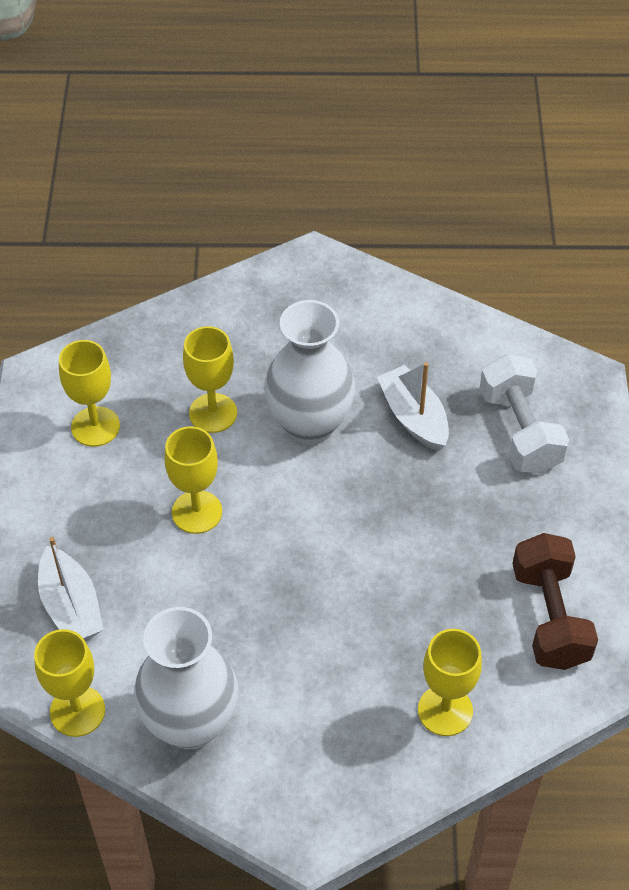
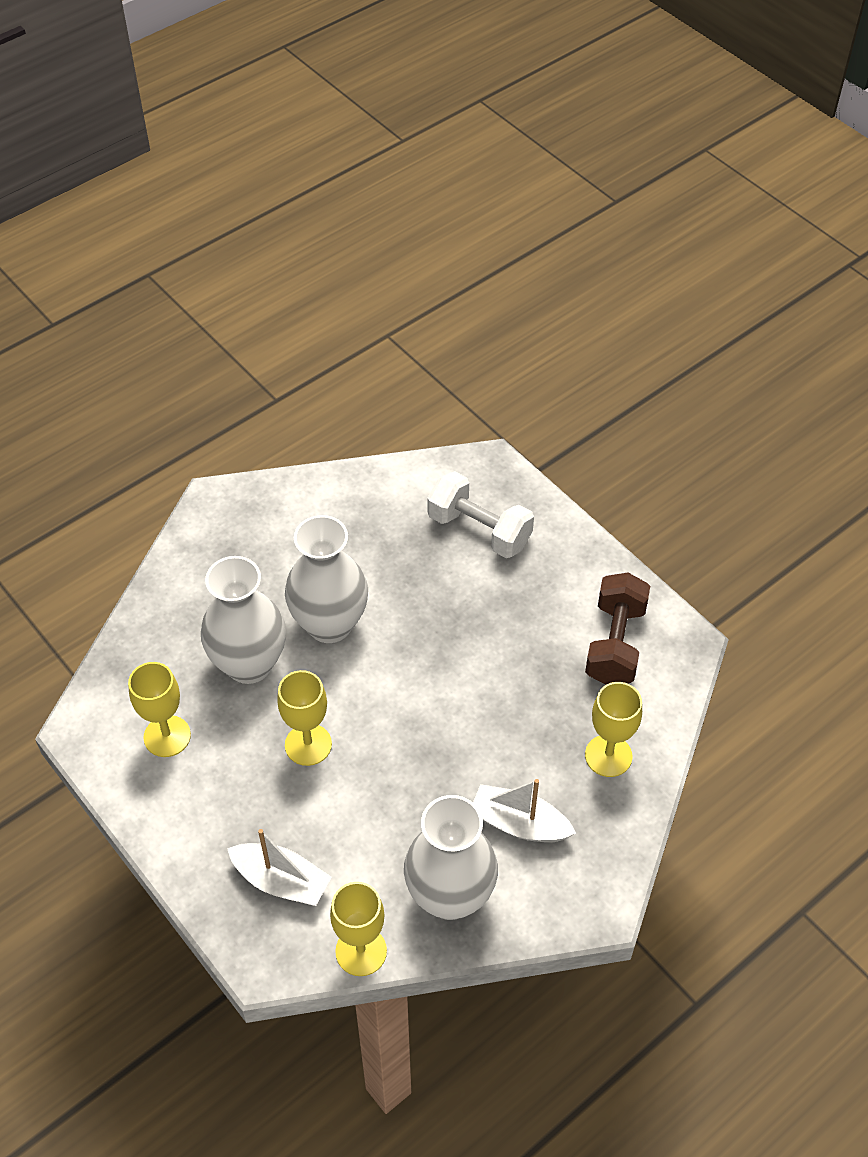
camera: 40 degrees left, 0 degrees up
(213, 413) = (249, 664): yellow goblet -> white vase
(413, 417) = (398, 569): white boat -> white boat (519, 823)
(550, 616) = (615, 644): brown dumbbell -> brown dumbbell turned 60 degrees clockwise

